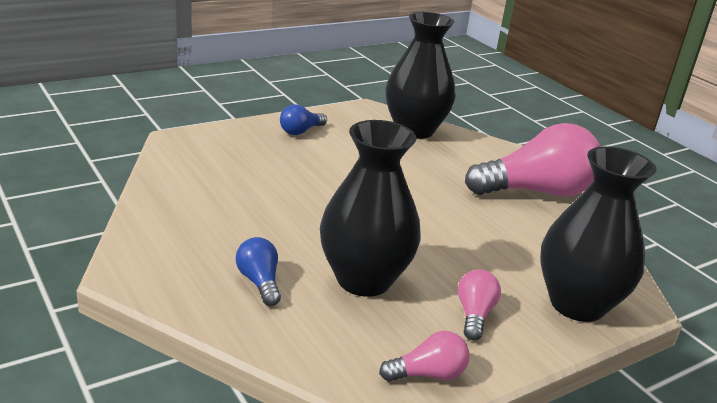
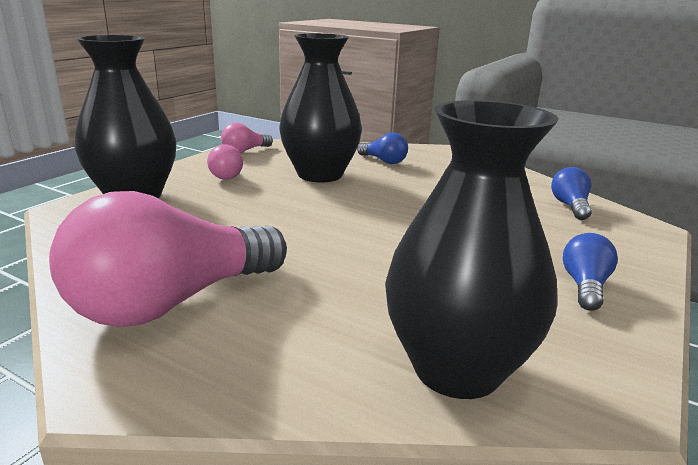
camera: 155 degrees right, 5 degrees down
(189, 167) = (570, 206): none -> blue light bulb

